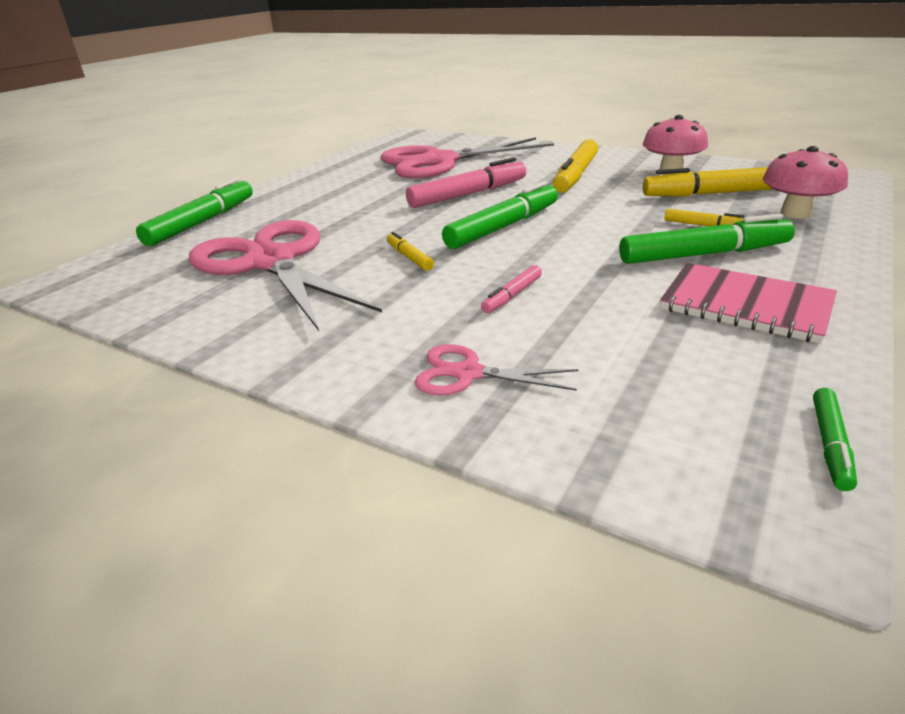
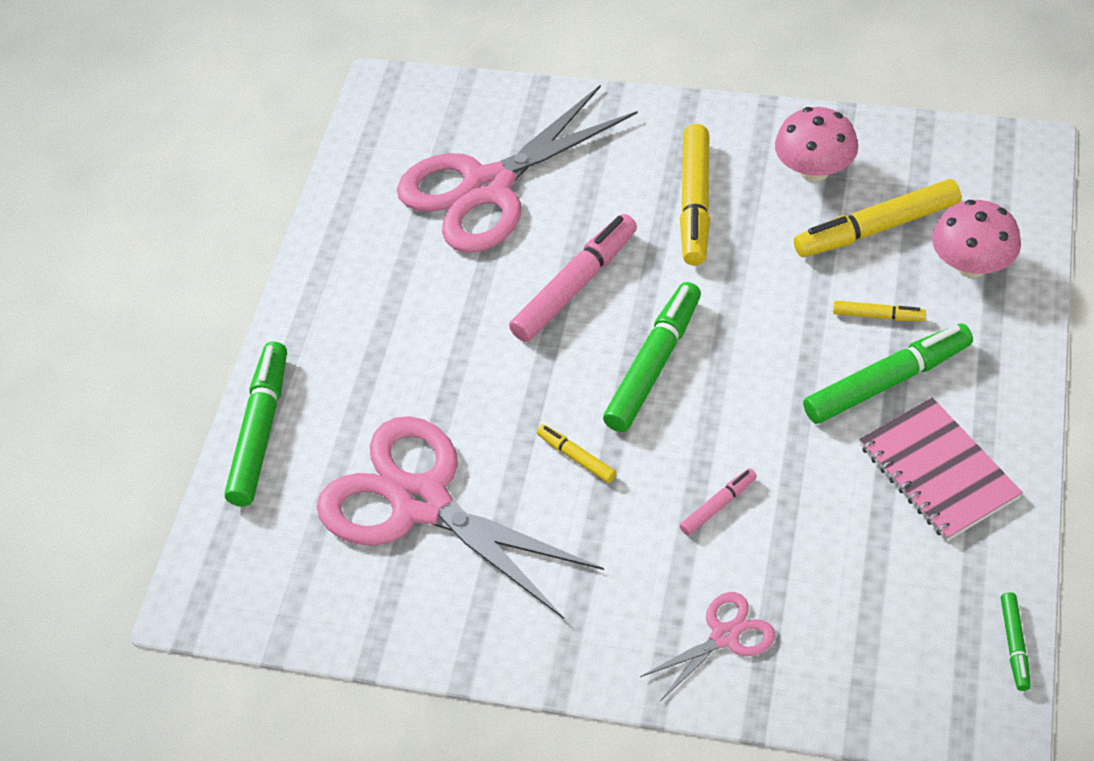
camera: 15 degrees left, 20 degrees up
(468, 374) = (724, 636): pink scissors -> pink scissors turned 150 degrees clockwise
(512, 295) = (718, 506): pink marker -> pink marker turned 150 degrees counterclockwise
(745, 305) = (938, 471): pink notebook -> pink notebook turned 45 degrees clockwise

